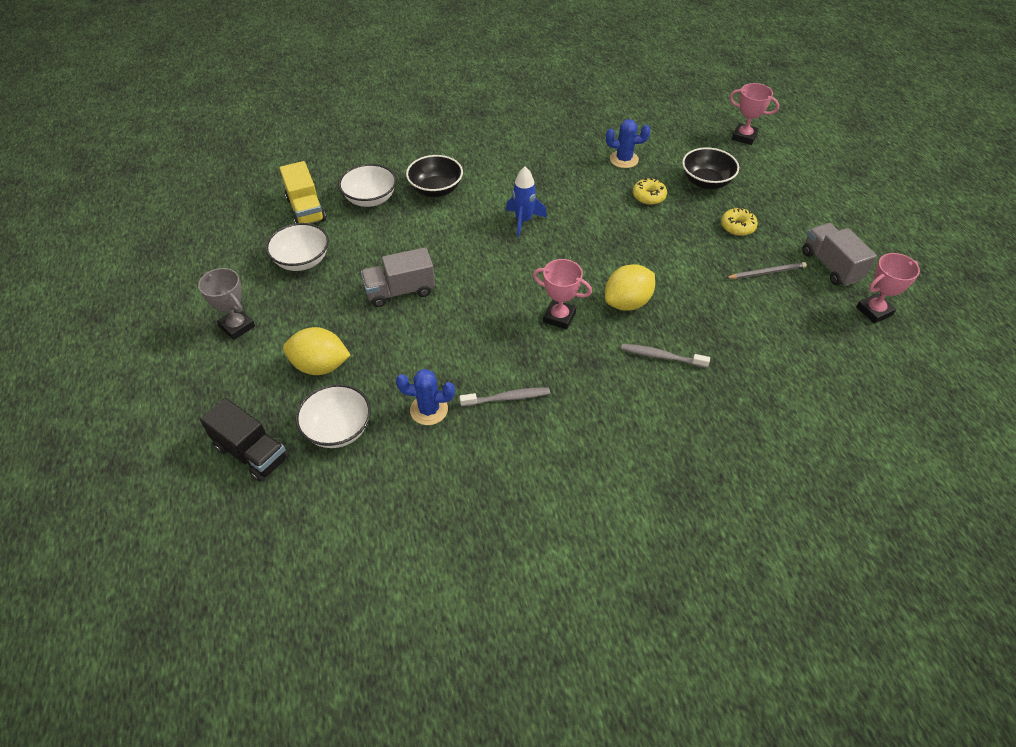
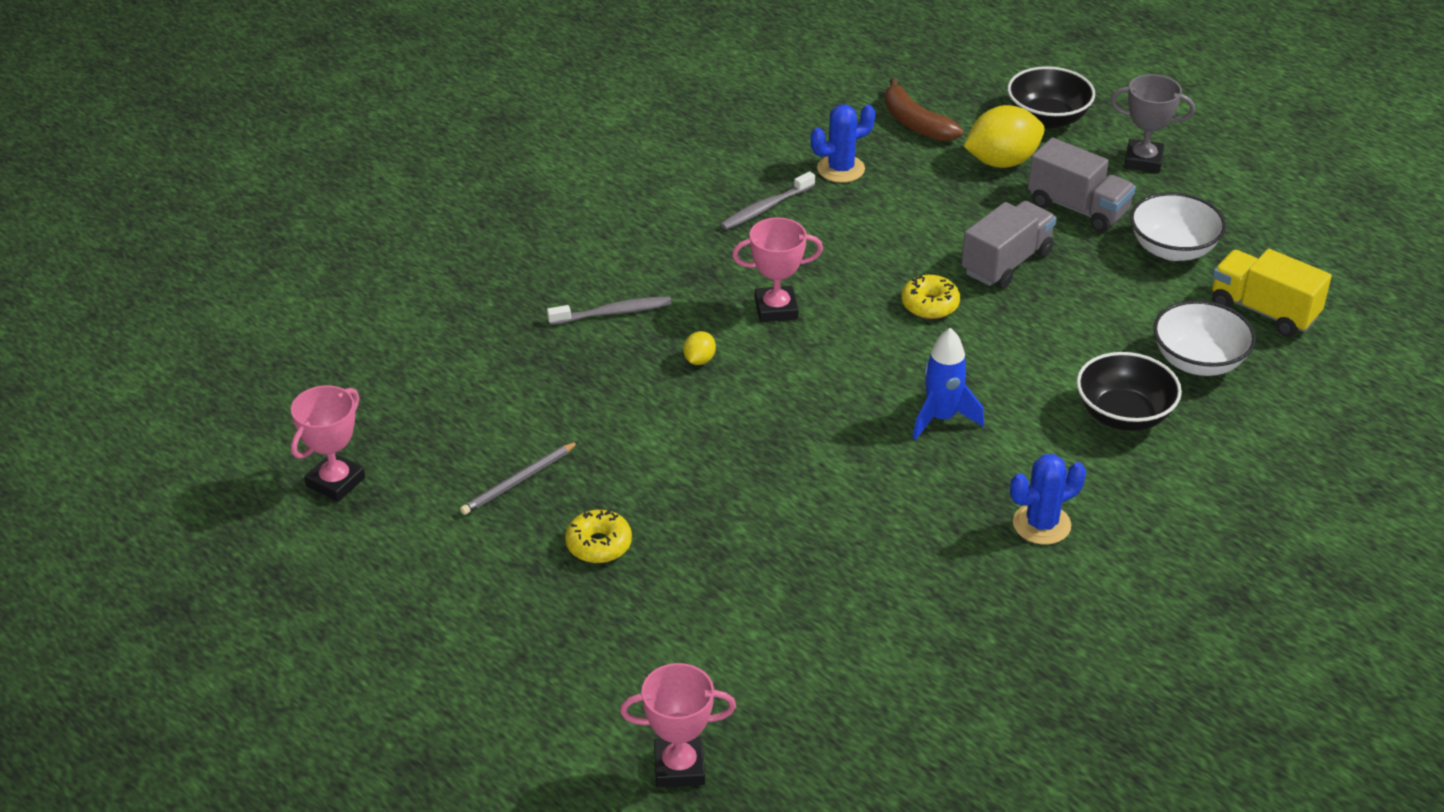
camera: 150 degrees right, 10 degrees down
(252, 453) = (976, 81): black truck -> none
(338, 429) = (915, 123): white bowl -> brown banana
(624, 159) = (875, 604): blue cactus -> blue cactus (1041, 524)
(627, 302) = (699, 360): yellow lemon -> yellow lemon, size x0.46
(649, 196) = (779, 543): yellow donut -> yellow donut (930, 305)
(706, 182) = (697, 616): black bowl -> black bowl (1047, 118)
(831, 266) = (419, 533): grey truck -> grey truck (1078, 208)

